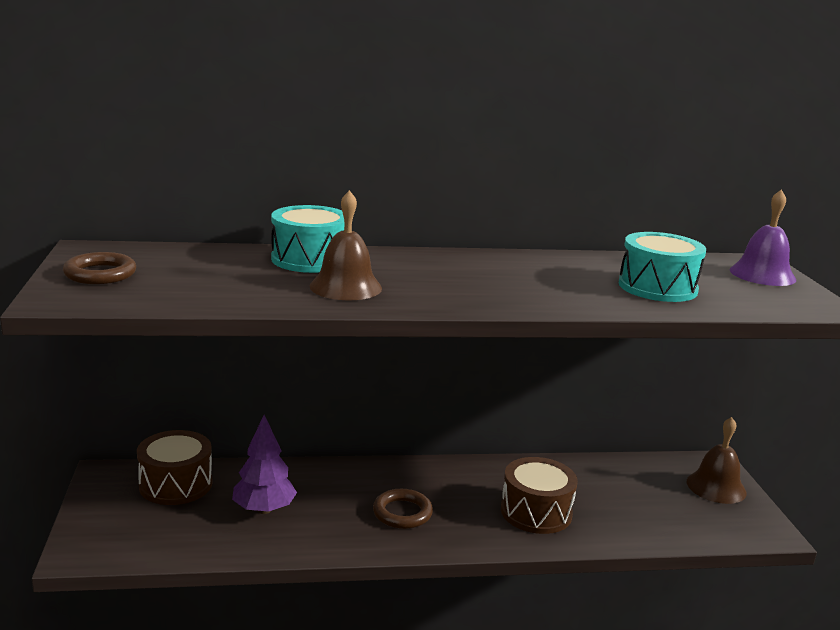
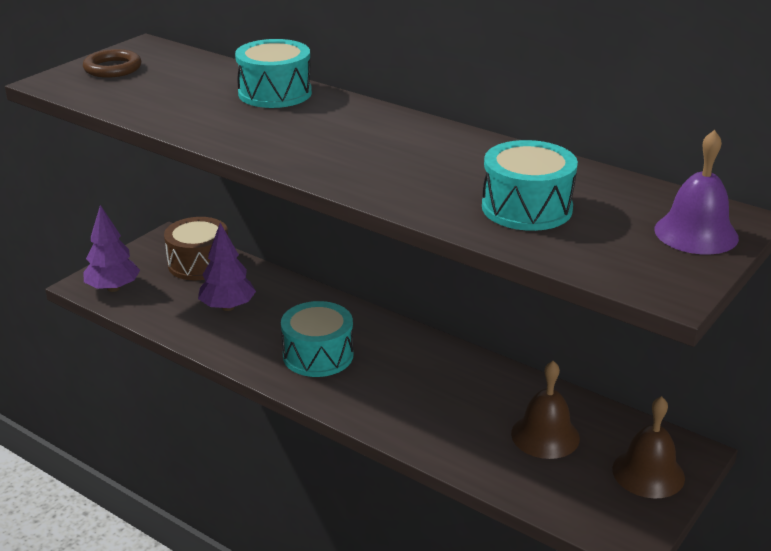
camera: 45 degrees right, 10 degrees up
(117, 543) = (113, 288): none -> purple tree
(345, 287) = (248, 124): brown bell -> brown bell (545, 435)
(402, 513) = (318, 355): brown ring -> turquoise drum
(536, 512) = (426, 406): brown drum -> none

